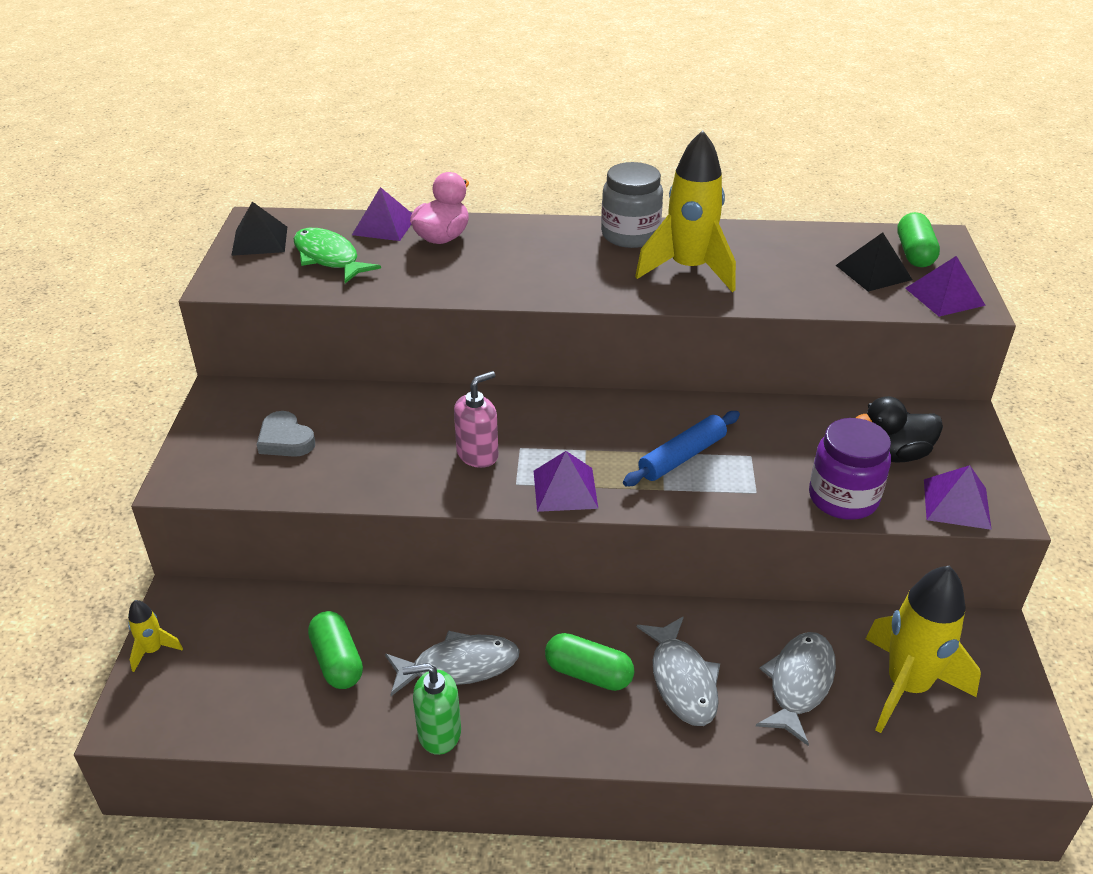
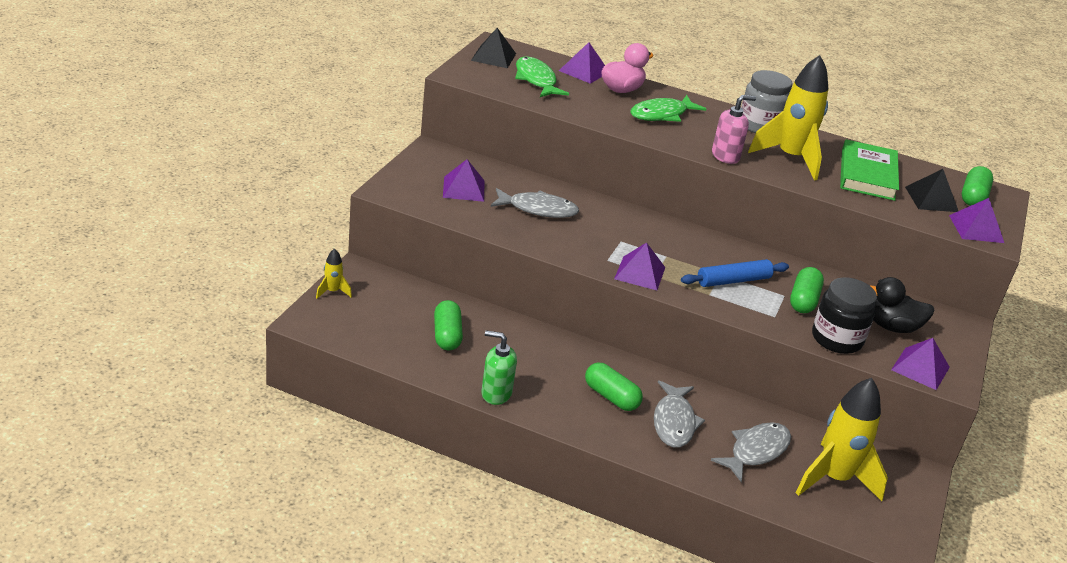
camera: 15 degrees right, 5 degrees down
(285, 440) = (463, 189): grey heart -> purple pyramid
(459, 666) = (525, 364): grey fish -> grey fish (538, 209)
(478, 454) = (589, 236): pink soap dispenser -> pink soap dispenser (725, 156)
(507, 258) = (661, 115): none -> green fish
(776, 455) = (803, 300): none -> green capsule
(786, 263) = (867, 175): none -> green book
(843, 498) = (836, 339): purple jar -> black jar

